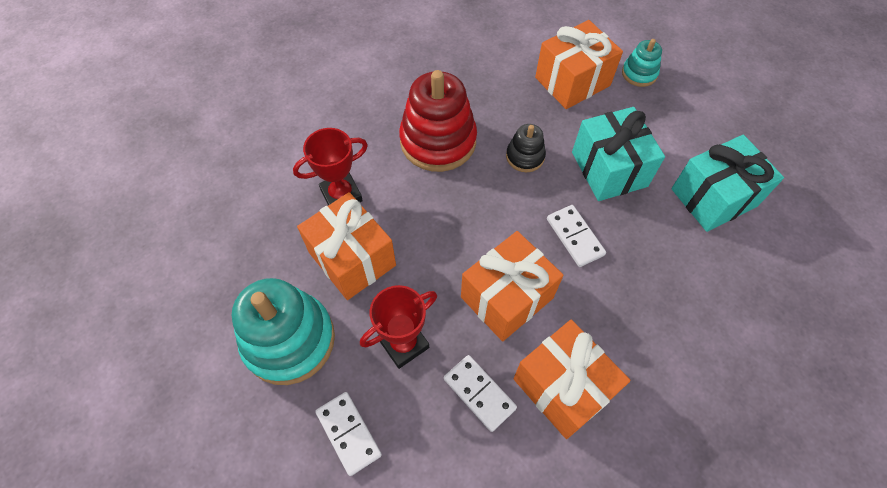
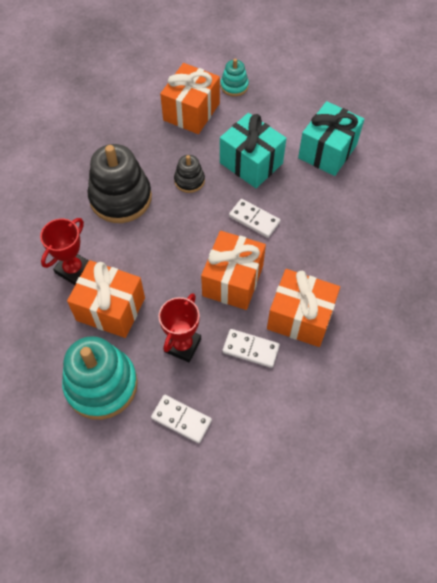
camera: 30 degrees left, 0 degrees up
(438, 141) = (120, 198): red stacking toy -> black stacking toy

